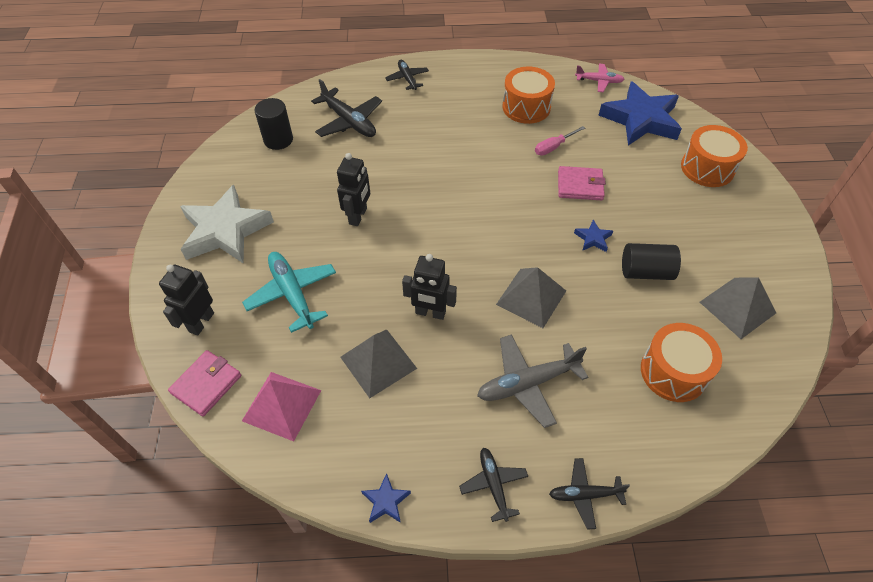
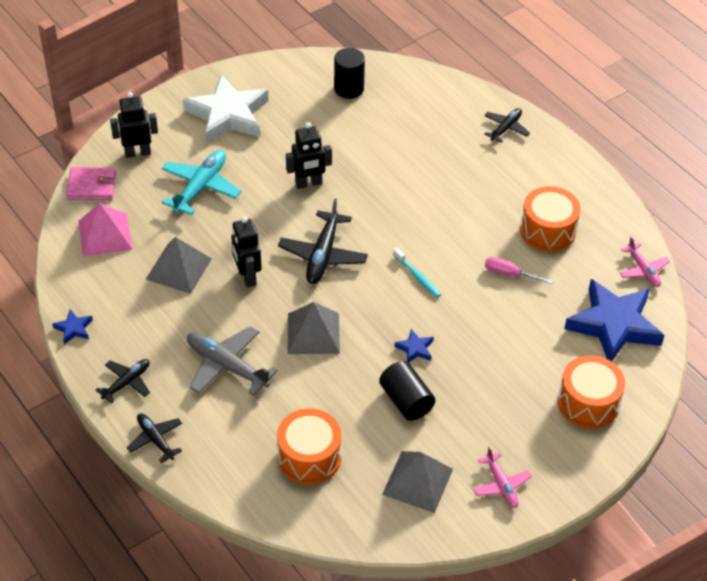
camera: 55 degrees right, 5 degrees down
(349, 121) = (412, 120): black plane -> black plane (323, 255)
(517, 199) = (417, 277): none -> turquoise toothbrush
(580, 185) = (474, 314): pink wallet -> none
(765, 256) = (501, 485): none -> pink plane

